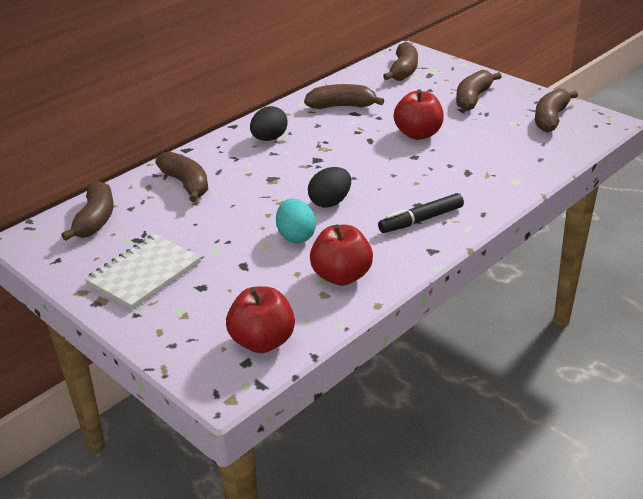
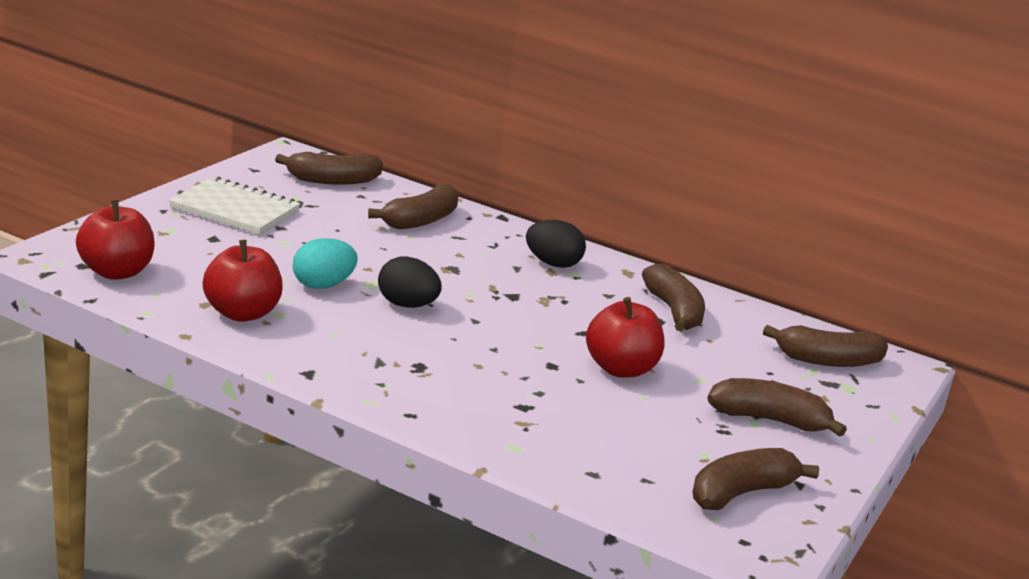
camera: 70 degrees right, 10 degrees down
(421, 220) = (381, 366): black marker -> none
(550, 119) = (741, 493): brown banana -> brown banana turned 45 degrees counterclockwise

